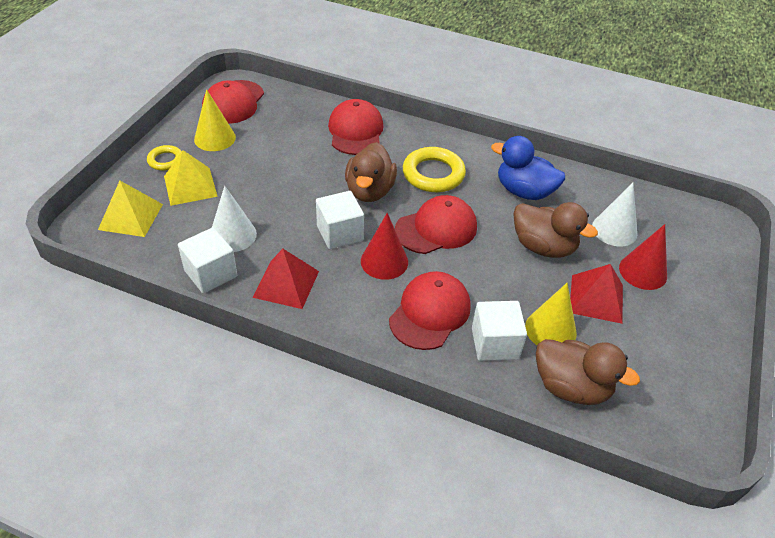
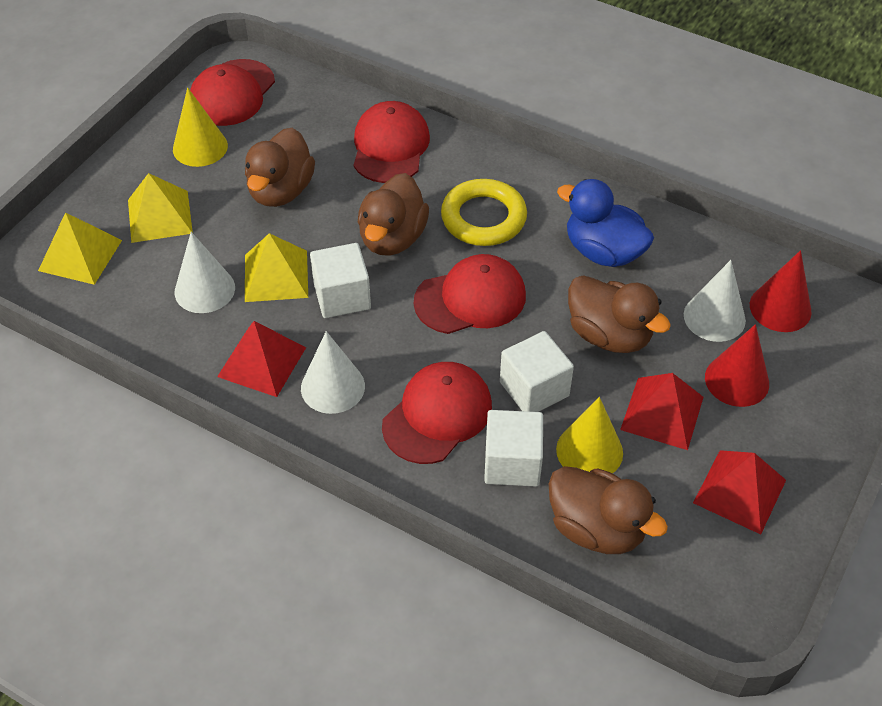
camera: 10 degrees right, 5 degrees up
(165, 160) = (132, 177): yellow ring -> none
(211, 273) = (170, 341): white cube -> white cube (534, 389)
(280, 164) = (281, 191): none -> brown duck
(286, 222) = (276, 276): none -> yellow pyramid
(345, 298) = (332, 387): none -> white cone
(384, 261) = (392, 340): red cone -> red cone (780, 308)
(668, 350) = (740, 491): none -> red pyramid

